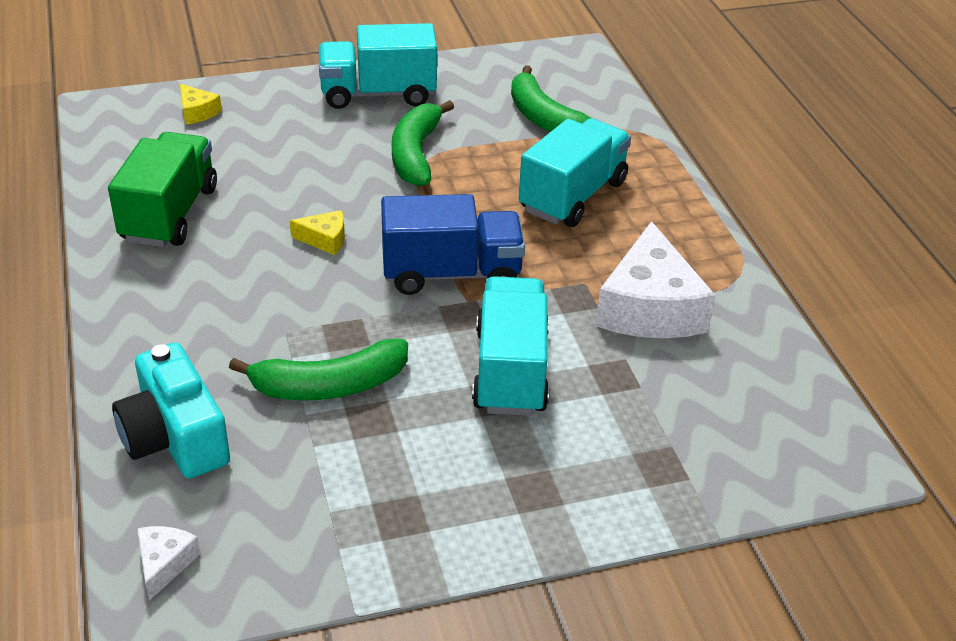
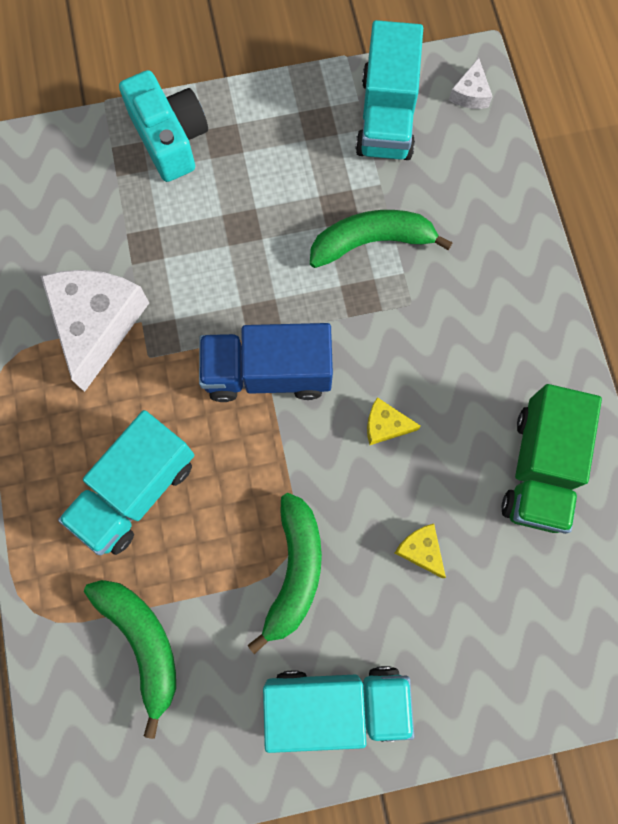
camera: 175 degrees left, 35 degrees up
(175, 437) = (482, 195): turquoise camera -> turquoise camera (170, 138)
(197, 112) = (545, 663): yellow cheese -> yellow cheese (420, 550)
(510, 371) = (227, 253): turquoise truck -> turquoise truck (387, 117)

